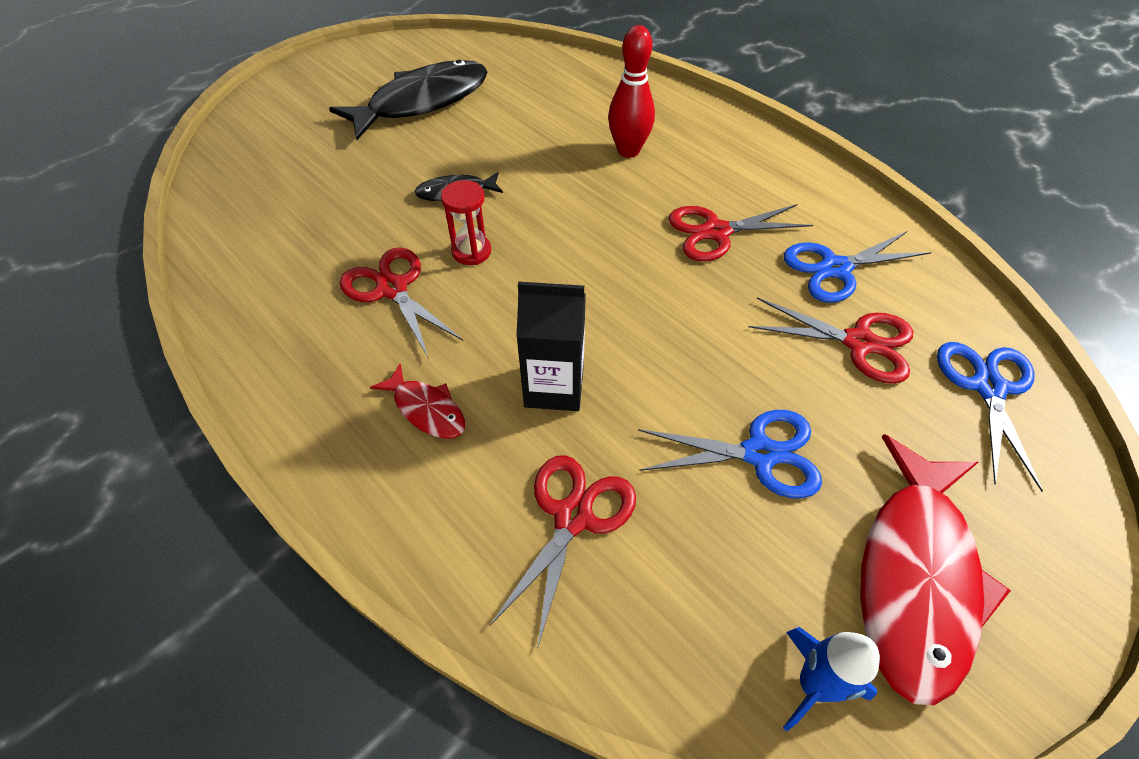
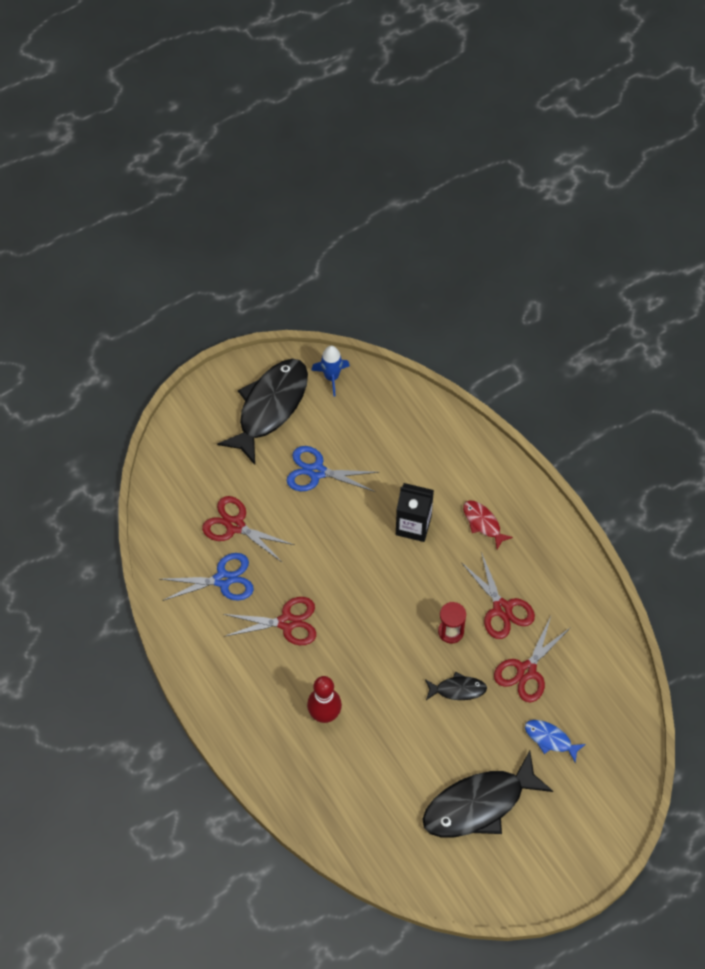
camera: 170 degrees left, 10 degrees up
(329, 162) = (550, 739): none -> blue fish
(573, 517) = (415, 456): red scissors -> red scissors (526, 670)
(915, 577) = (269, 407): red fish -> black fish
(988, 387) = (180, 487): blue scissors -> none

